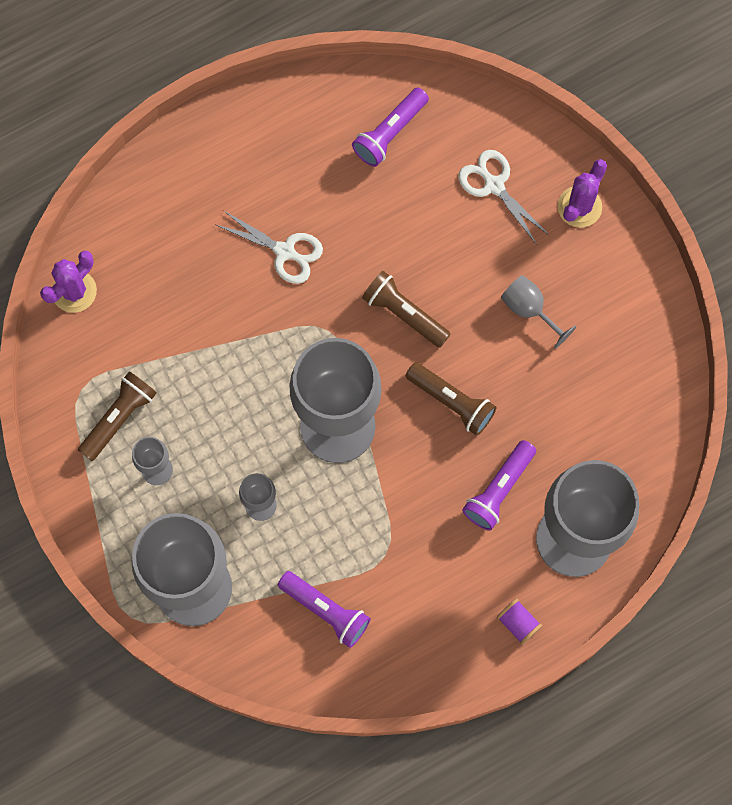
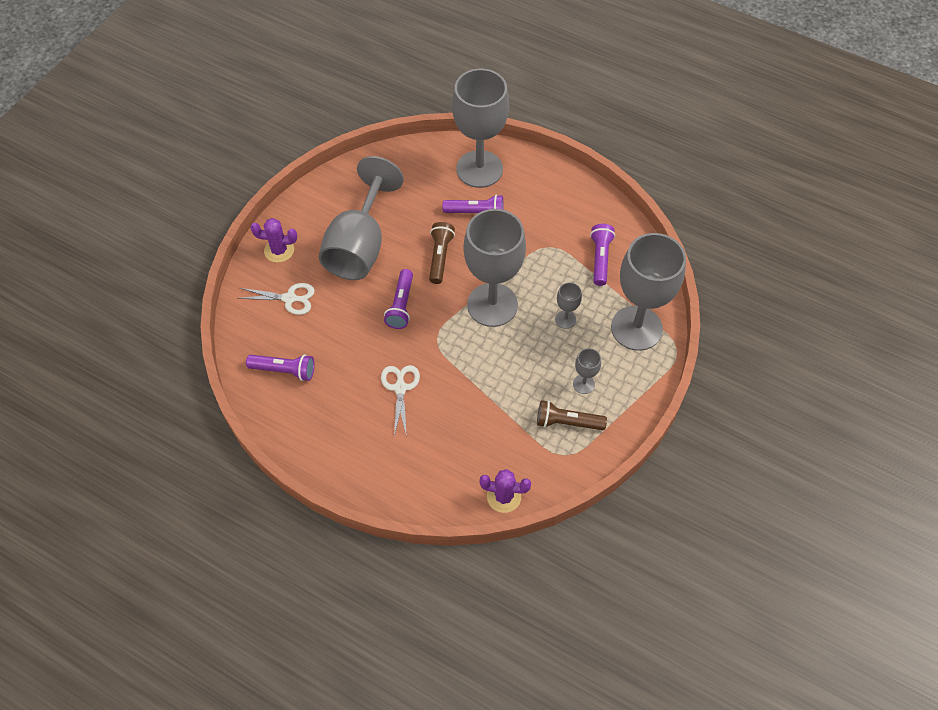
camera: 120 degrees left, 15 degrees down
(404, 314) = (401, 305): brown flashlight -> purple flashlight
(494, 185) = (289, 298): white scissors -> white scissors turned 105 degrees counterclockwise
(518, 623) = (542, 173): purple spool -> none
(529, 310) = (359, 246): grey goblet -> grey goblet, size x2.42

